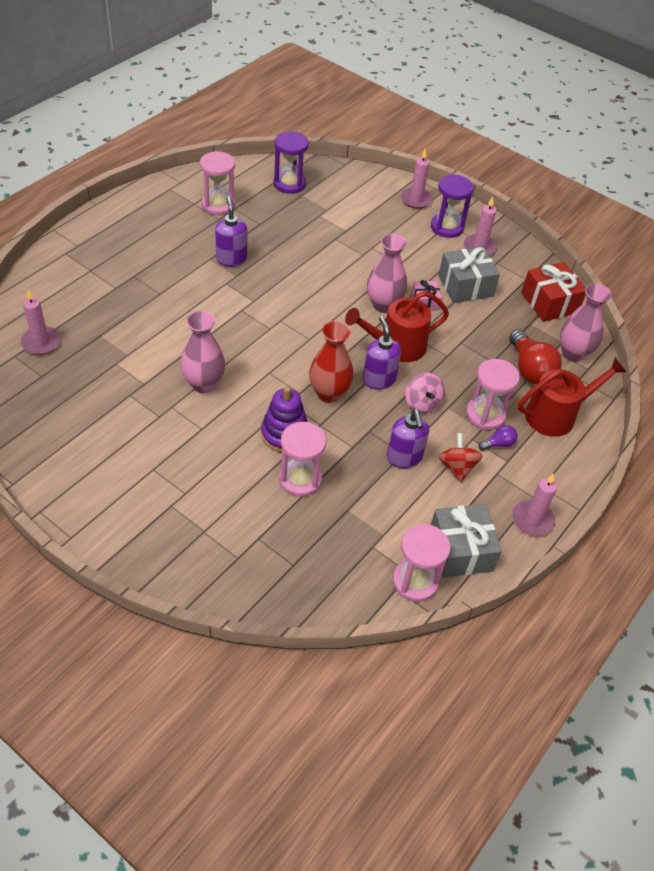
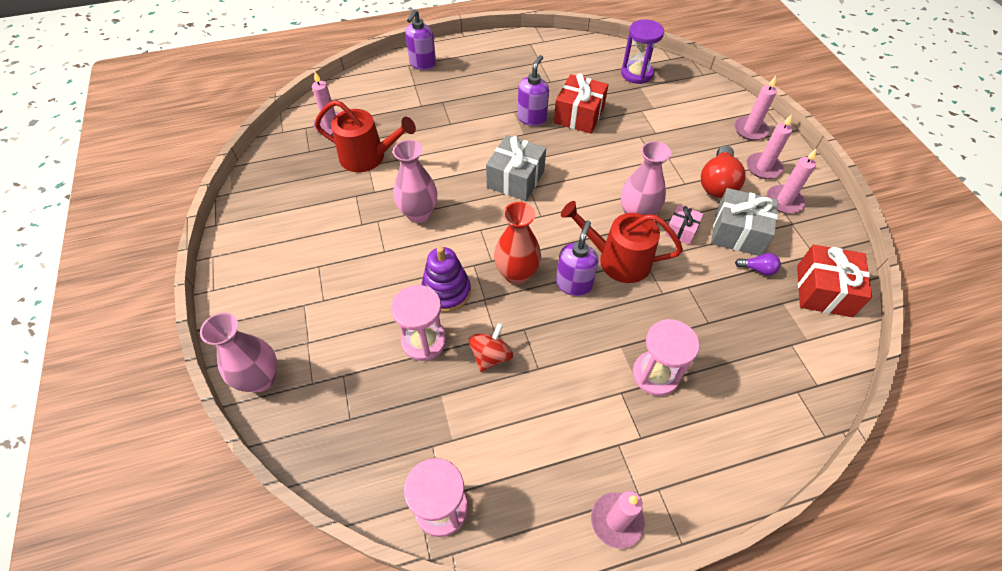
camera: 40 degrees right, 5 degrees up
(218, 205) = (559, 70): pink hourglass -> none
(270, 240) = (579, 115): none -> red gift
(404, 458) = (535, 374): purple soap dispenser -> purple soap dispenser (422, 64)
(422, 403) = (598, 328): pink spinning top -> none
(447, 227) = (763, 167): purple hourglass -> pink candle
(457, 467) = (581, 413): red spinning top -> red spinning top (490, 356)
(460, 550) = (512, 505): grey gift -> grey gift (515, 179)
(498, 444) = (645, 413): purple light bulb -> purple light bulb (757, 269)
(529, 369) = (744, 351): red light bulb -> red light bulb (717, 183)
(556, 415) = (737, 417): red watering can -> red watering can (368, 157)
(573, 353) = (811, 359): pink vase -> pink vase (260, 379)

